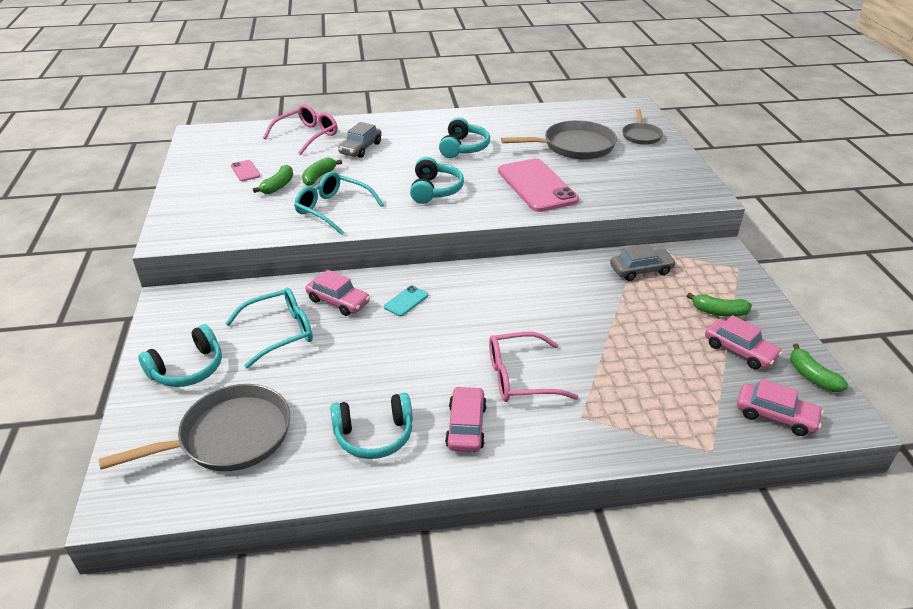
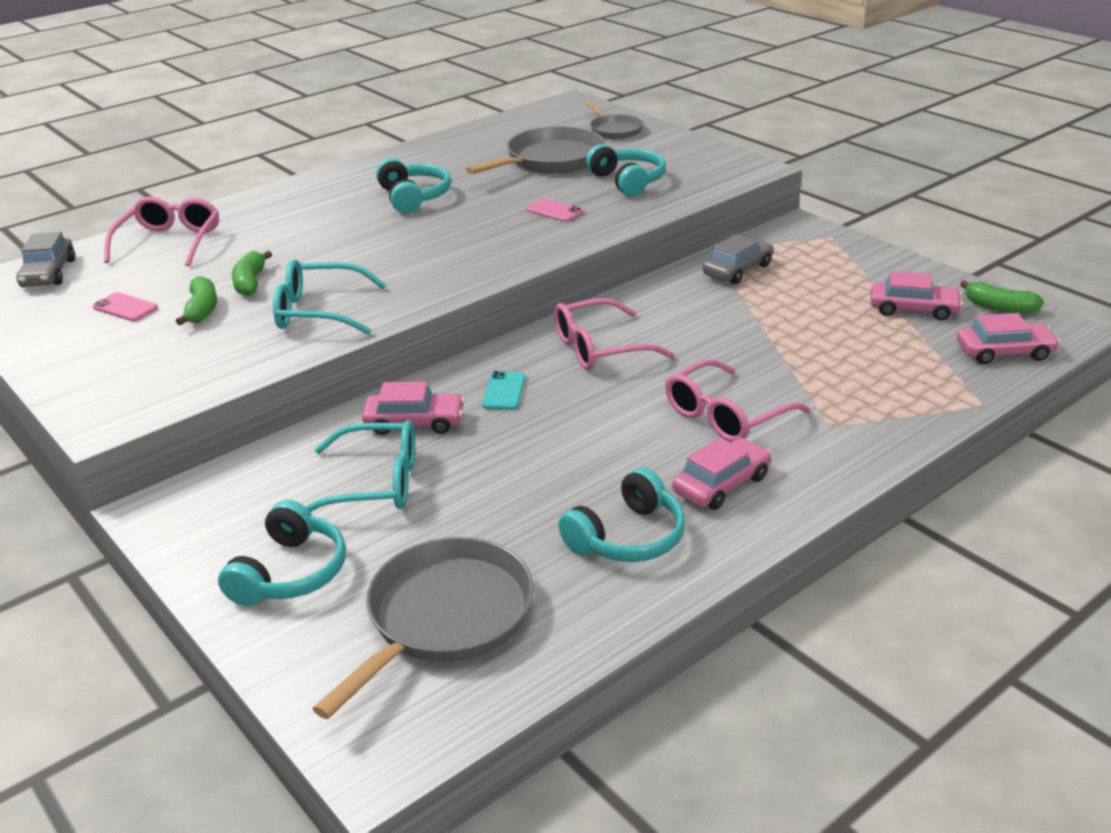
camera: 30 degrees left, 5 degrees down
(280, 332) = (374, 484): turquoise glasses -> turquoise glasses turned 60 degrees clockwise
(360, 148) = (270, 235): grey car -> grey car (48, 273)
(435, 190) = (432, 251): turquoise headphones -> turquoise headphones (628, 181)
(466, 426) = (721, 484): pink car -> pink car turned 75 degrees clockwise
(492, 294) = (600, 348): none -> pink glasses
(536, 185) = (554, 211): pink phone -> pink phone, size x0.43
(719, 312) = (857, 282): green banana -> none

